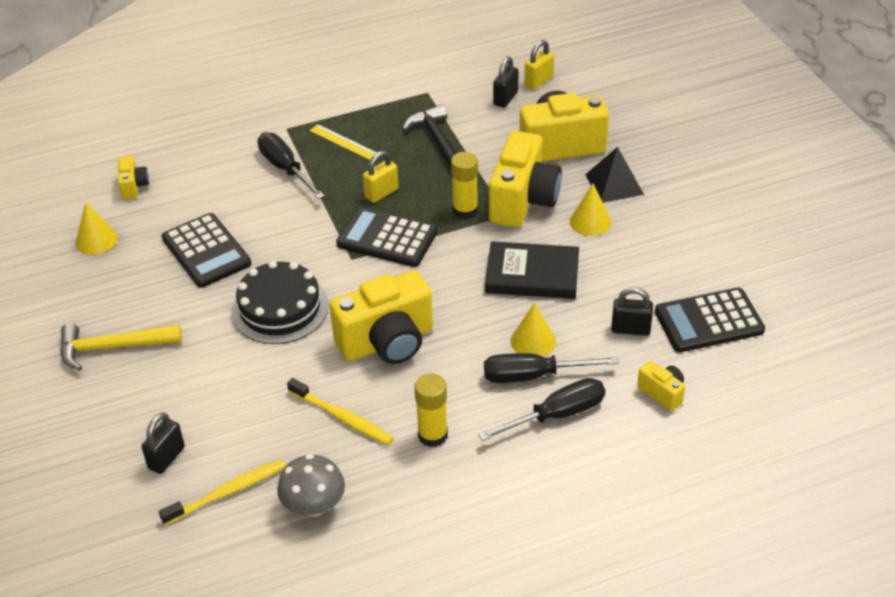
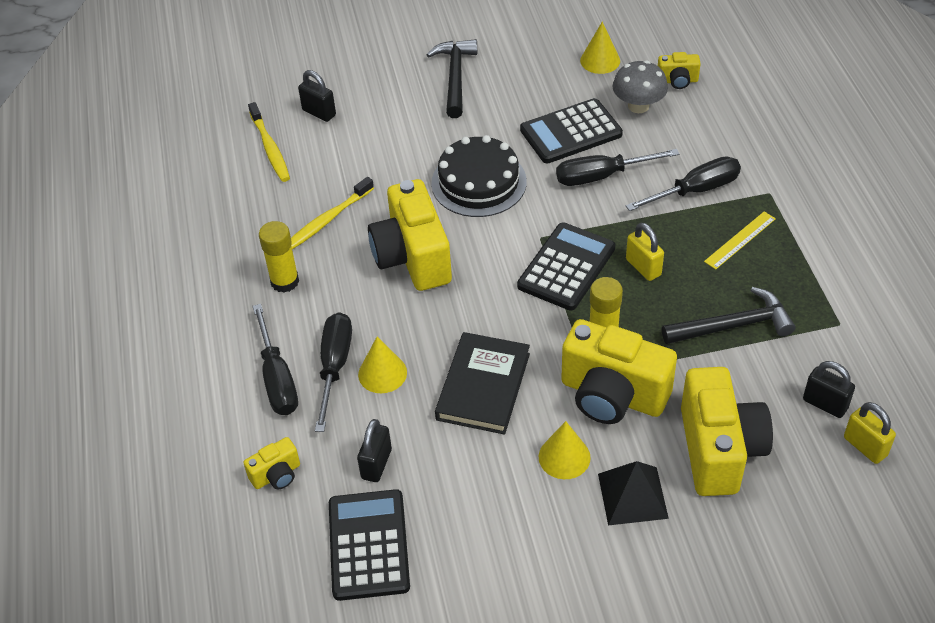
camera: 100 degrees right, 5 degrees up
(112, 347) = (455, 77): yellow hammer -> black hammer
(269, 226) = (601, 176): none -> black screwdriver
(314, 506) = (236, 199): grey mushroom -> grey mushroom (638, 106)

